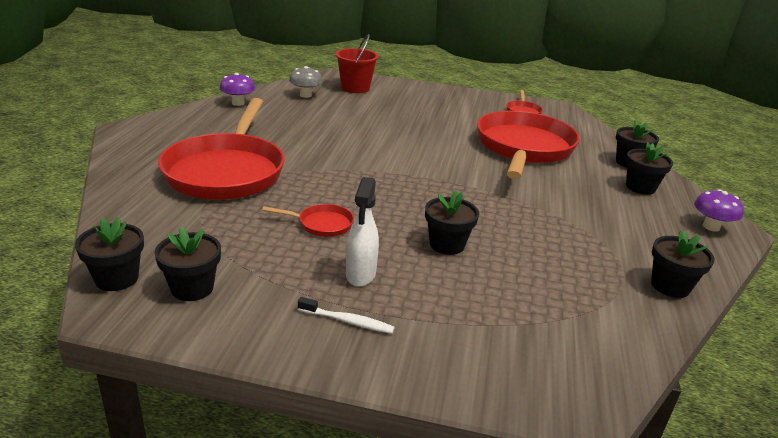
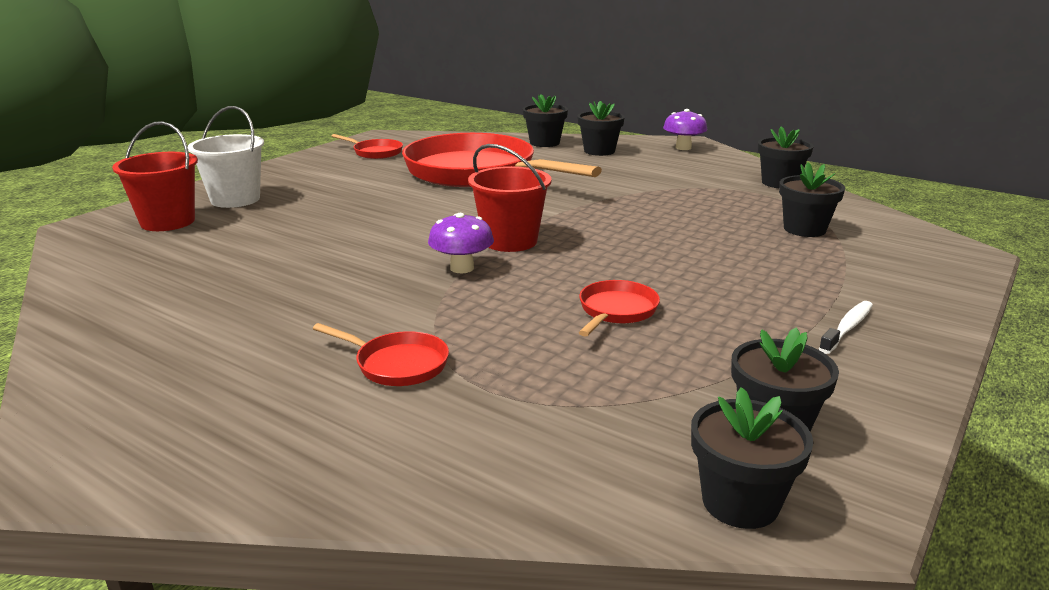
camera: 65 degrees left, 5 degrees down
(226, 171) = (397, 364): red pan -> red pan, size x0.40
(238, 103) = (95, 323): purple mushroom -> purple mushroom (462, 268)
(305, 95) = (144, 261): grey mushroom -> none
(360, 275) = (748, 306): white spray bottle -> none
(400, 94) = (235, 199): none -> white bucket
(406, 177) = (510, 241): none -> red bucket
(447, 244) = (688, 250): black flower pot -> black flower pot (804, 229)

